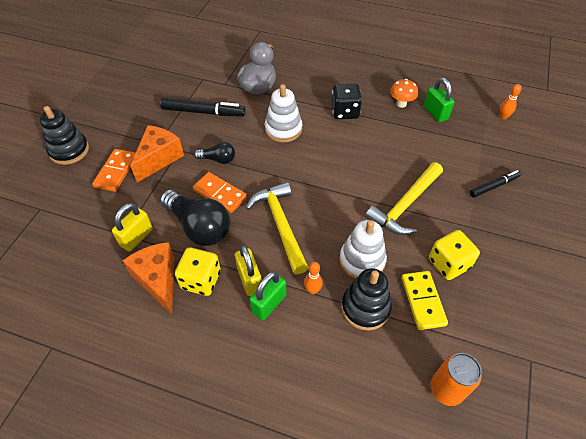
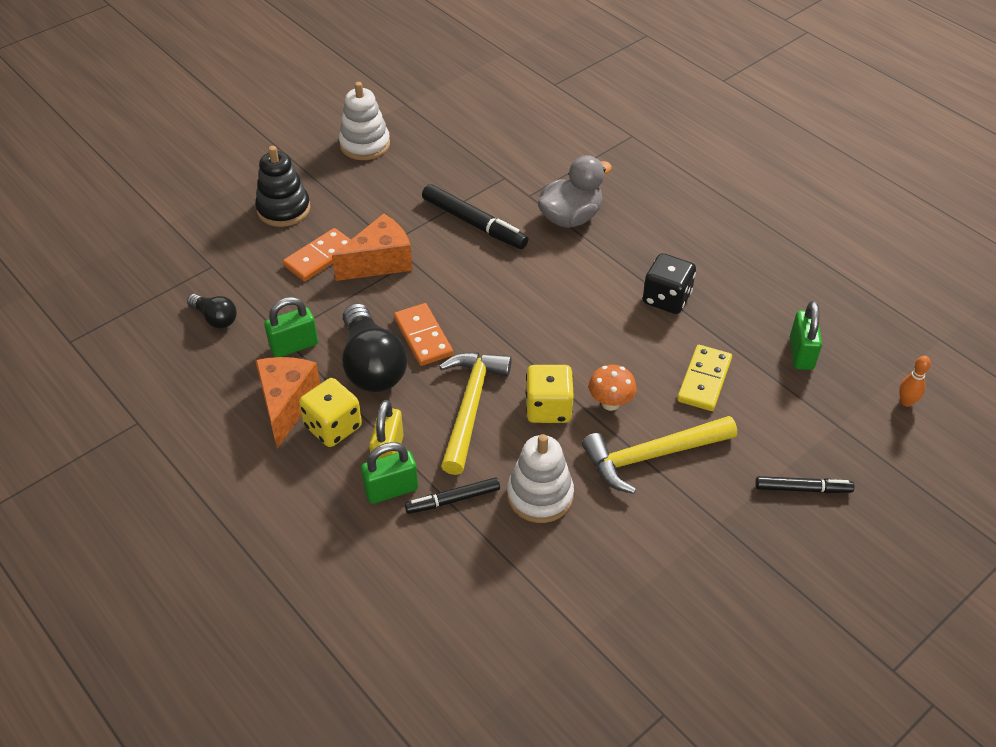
camera: 30 degrees right, 5 degrees down
(136, 237) = (294, 346): yellow padlock -> green padlock
(218, 159) = (450, 293): black light bulb -> black light bulb (215, 318)
(283, 129) = (563, 288): white stacking toy -> white stacking toy (365, 145)
(312, 290) = (453, 500): orange bowling pin -> black marker
(365, 308) = (501, 550): black stacking toy -> none
(401, 104) = (759, 320): orange mushroom -> orange mushroom (610, 403)
(423, 301) = (580, 579): yellow domino -> yellow domino (704, 380)
(446, 389) = (528, 686): orange can -> none
(449, 263) = (651, 553): yellow dice -> yellow dice (548, 408)

